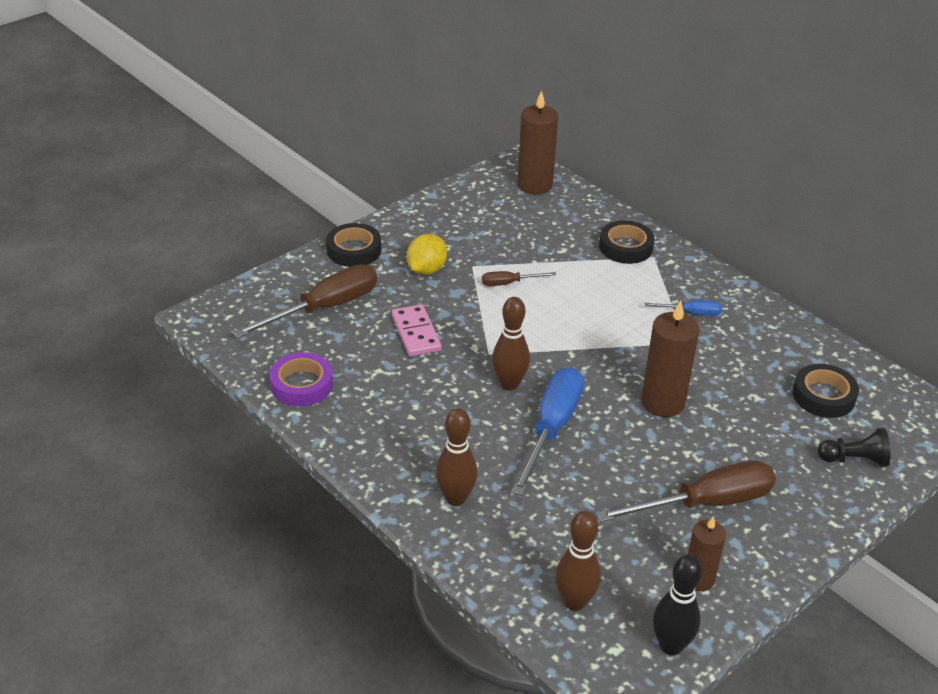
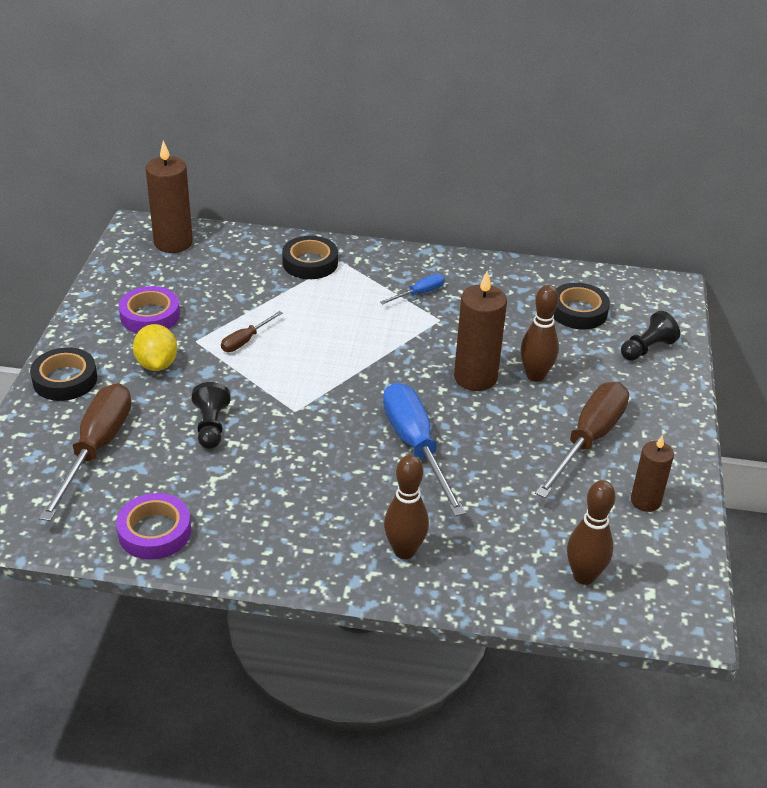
camera: 40 degrees left, 0 degrees up
(416, 333) = (211, 426): pink domino -> black pawn
(459, 232) = (150, 316): none -> purple tape
(509, 384) = (341, 428): brown bowling pin -> brown bowling pin (535, 376)
(671, 646) = (682, 564): black bowling pin -> none

